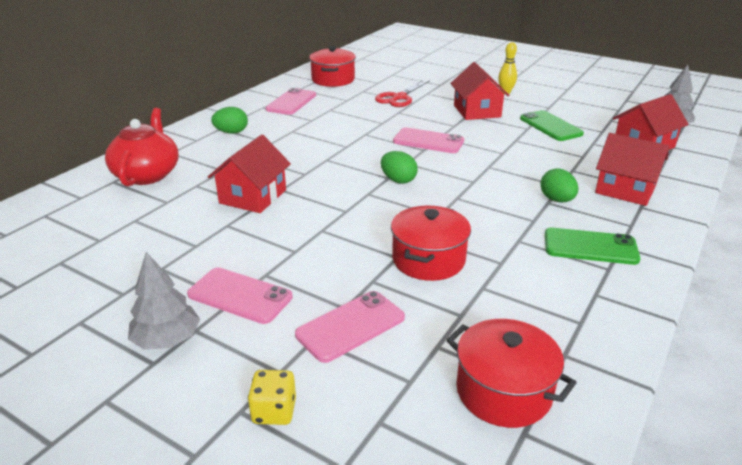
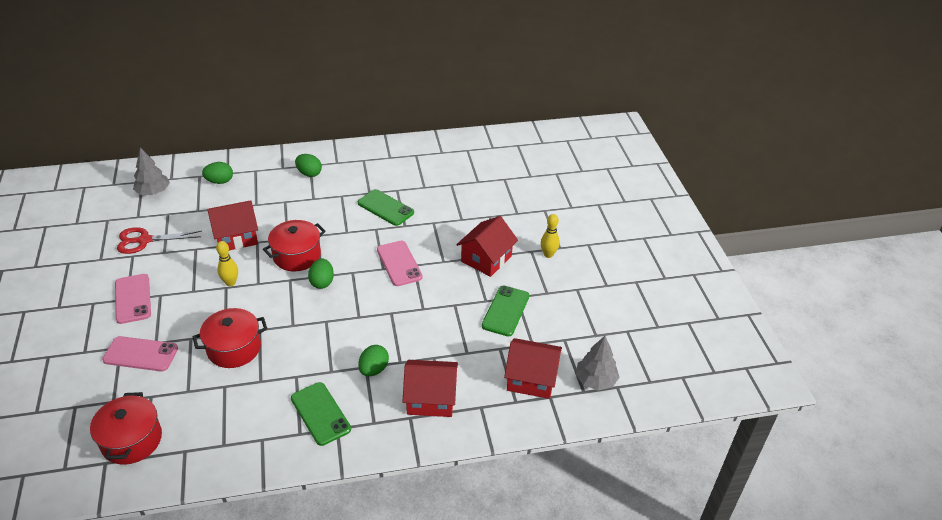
camera: 45 degrees right, 10 degrees up
(147, 174) = (220, 181): red teapot -> green egg
(167, 340) = (77, 299): grey tree -> grey tree (153, 192)
(274, 411) = (56, 367): yellow dice -> none
(291, 102) = (387, 166): pink phone -> none
(319, 225) = (230, 283): none -> yellow bowling pin
(333, 79) = (453, 158): red pot -> red pot (297, 256)
(345, 121) = (385, 208): none -> green phone
(399, 98) = (461, 208): red scissors -> red scissors (144, 240)
(625, 189) = (431, 398): red house -> red house turned 75 degrees counterclockwise

